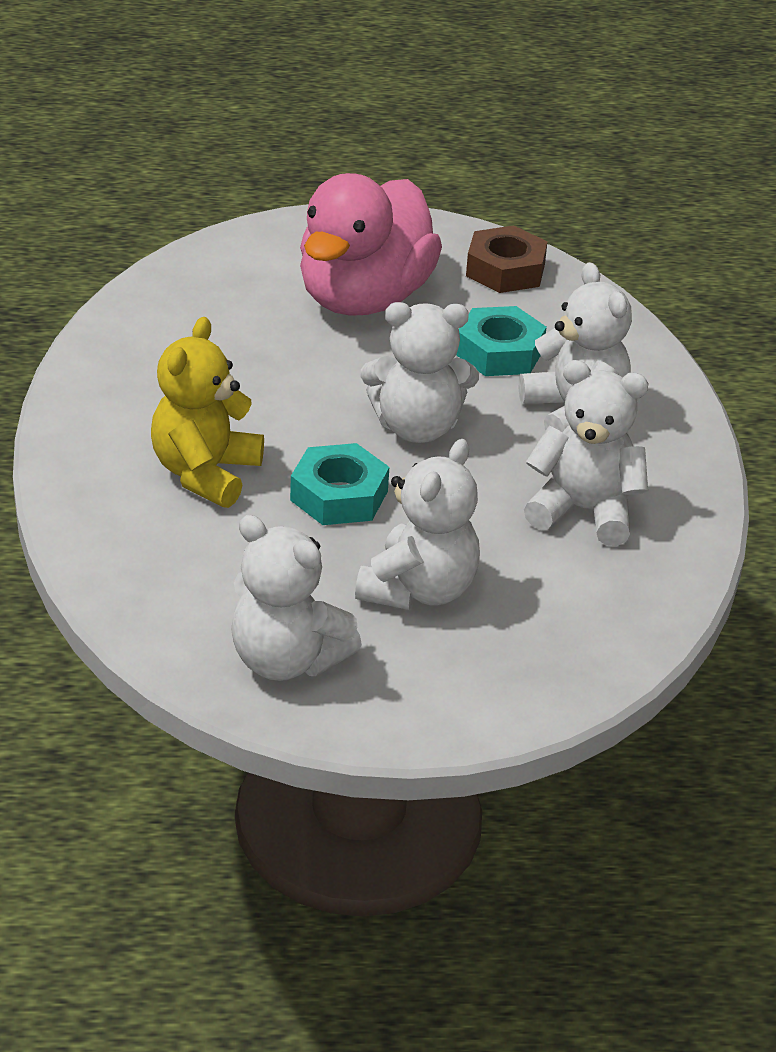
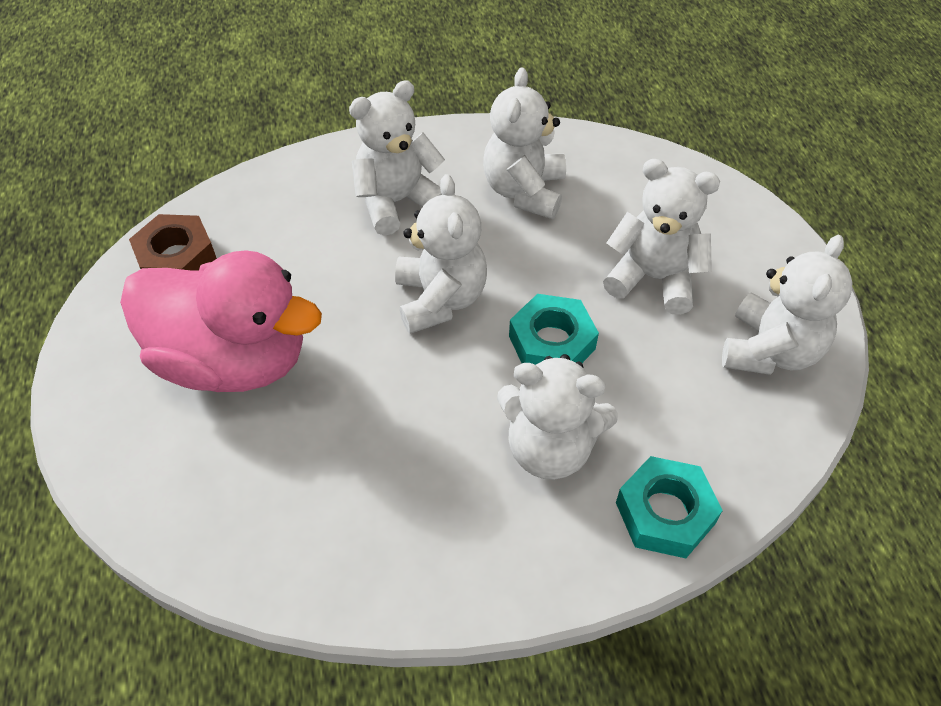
camera: 95 degrees left, 15 degrees up
(205, 473) = (549, 448): yellow teddy bear -> white teddy bear
(499, 352) = (315, 253): turquoise nut -> turquoise nut (665, 513)

